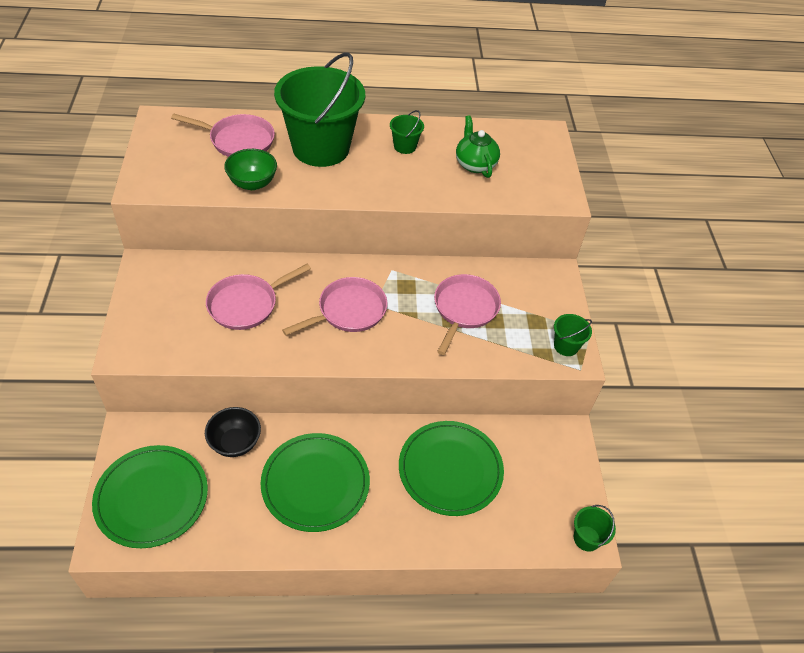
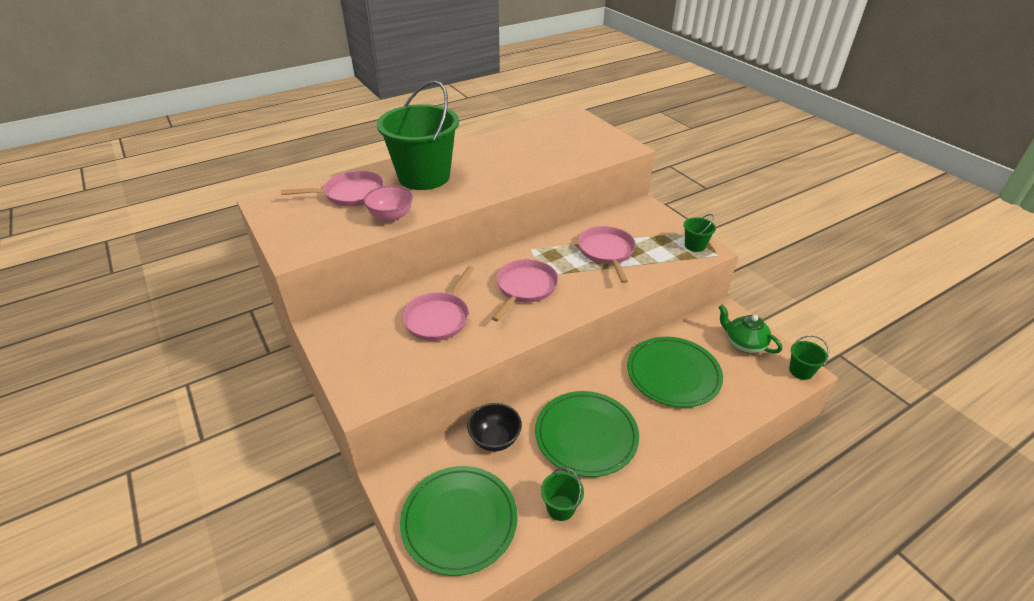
camera: 25 degrees left, 10 degrees down
(252, 183) = (391, 217): green bowl -> pink bowl
(405, 146) = (487, 155): green bucket -> green bucket (560, 508)
(475, 164) = (548, 148): green teapot -> green teapot (744, 344)

